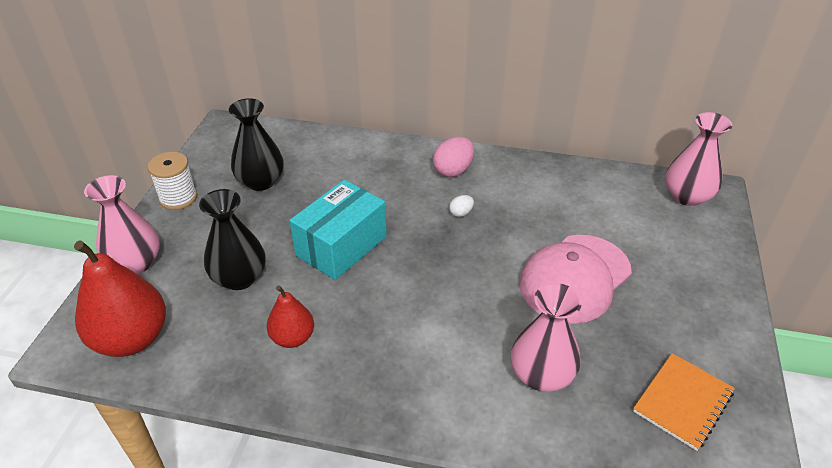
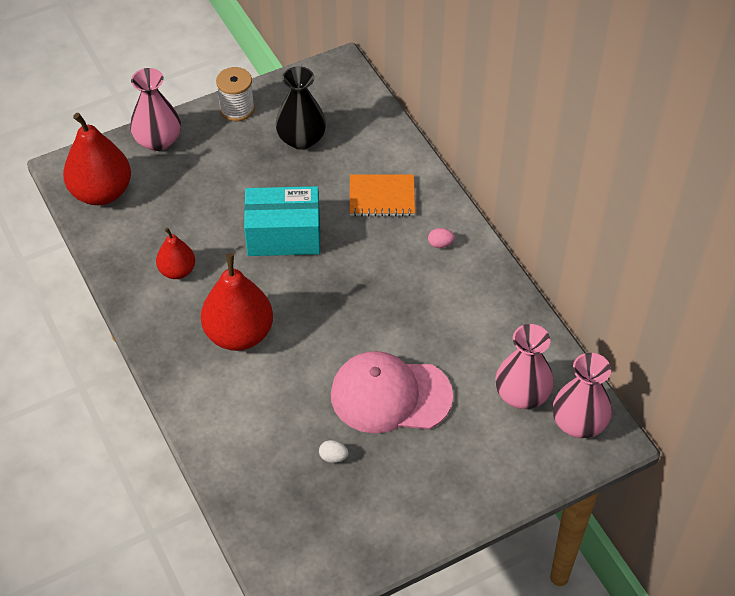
camera: 50 degrees right, 10 degrees up
(239, 278) = (199, 203): black vase -> none
(413, 336) = (239, 334): none -> red pear
(453, 170) = (440, 244): pink egg -> pink egg, size x0.53
(461, 213) = (393, 282): white egg -> white egg (333, 457)
(541, 375) = (272, 426): pink vase -> pink vase (522, 394)
(682, 402) = (324, 522): orange notebook -> orange notebook (382, 197)

